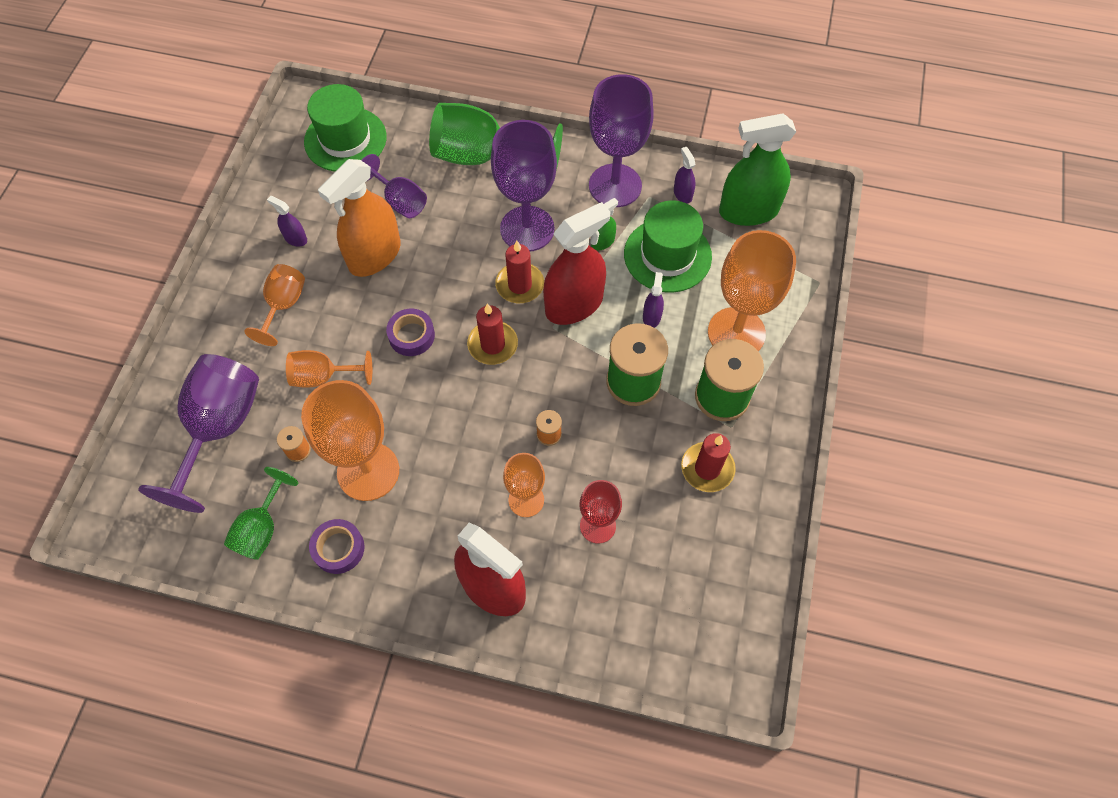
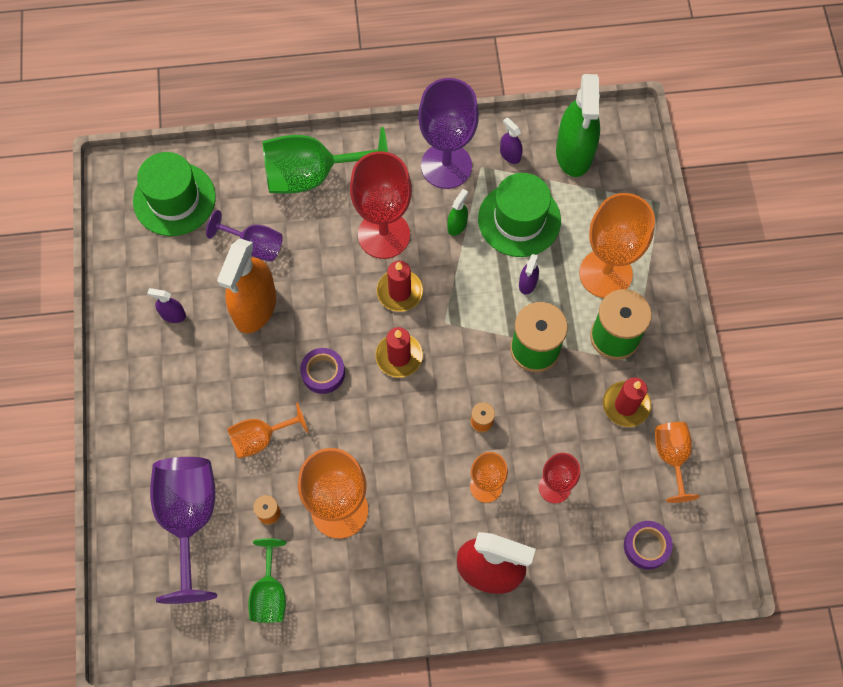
camera: 20 degrees left, 5 degrees up
(284, 305) = (193, 384): orange goblet -> orange goblet (671, 457)
(338, 548) = (344, 586): purple tape -> purple tape (646, 546)
(527, 229) = (384, 235): purple goblet -> red goblet
(574, 304) = (455, 294): red spray bottle -> none
(651, 317) = (527, 283): purple spray bottle -> purple spray bottle turned 150 degrees counterclockwise
(748, 211) = (574, 153): green spray bottle -> green spray bottle turned 60 degrees counterclockwise

